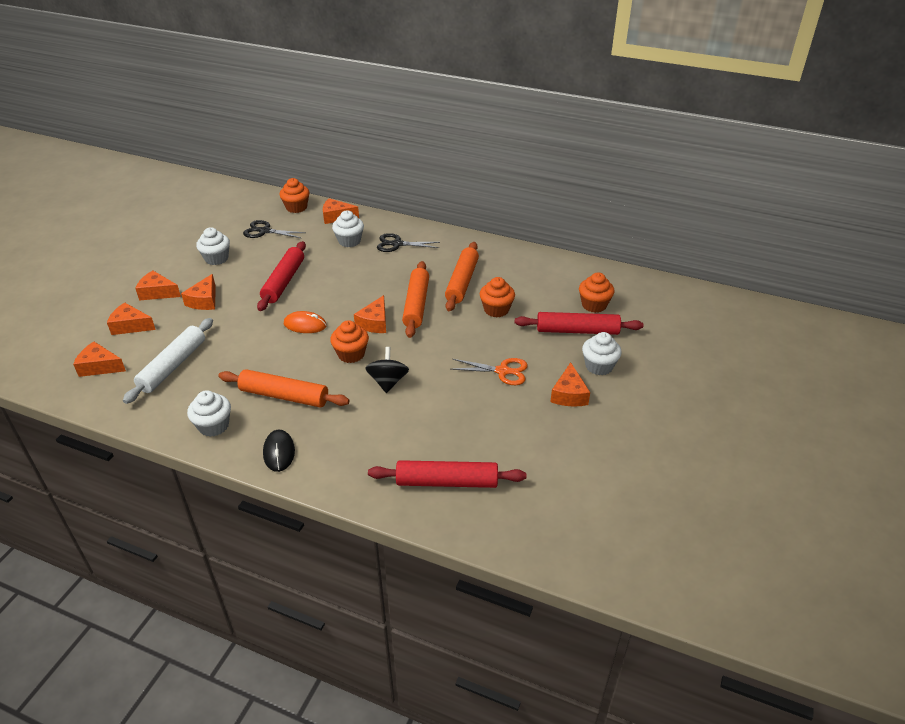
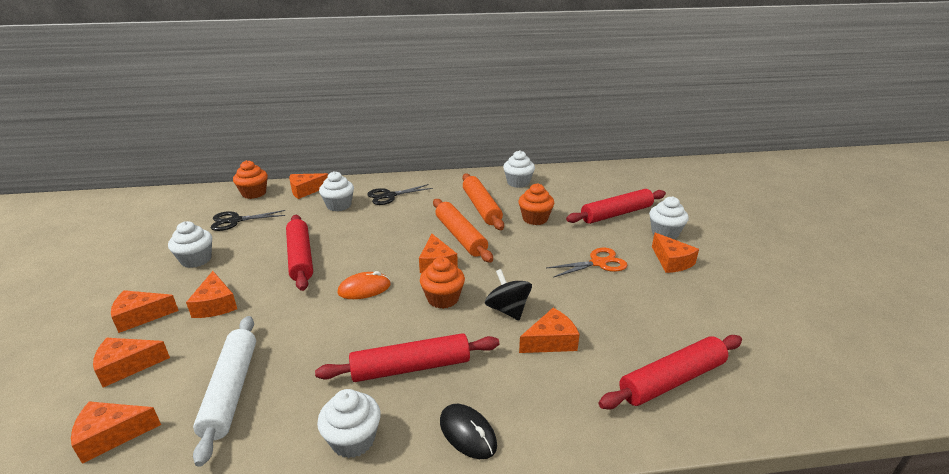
camera: 30 degrees left, 10 degrees down
(284, 396) = (411, 367): orange rolling pin -> red rolling pin
(393, 418) = (551, 341): none -> orange cheese
(523, 266) = (518, 183): none -> white cupcake
(594, 305) = (605, 193): orange cupcake -> none

